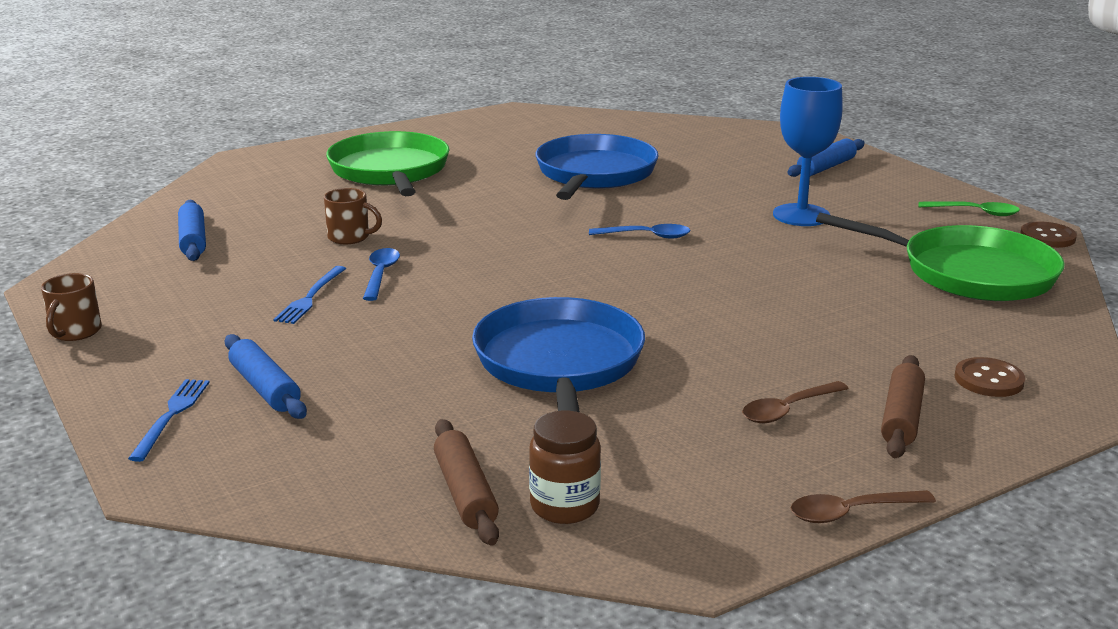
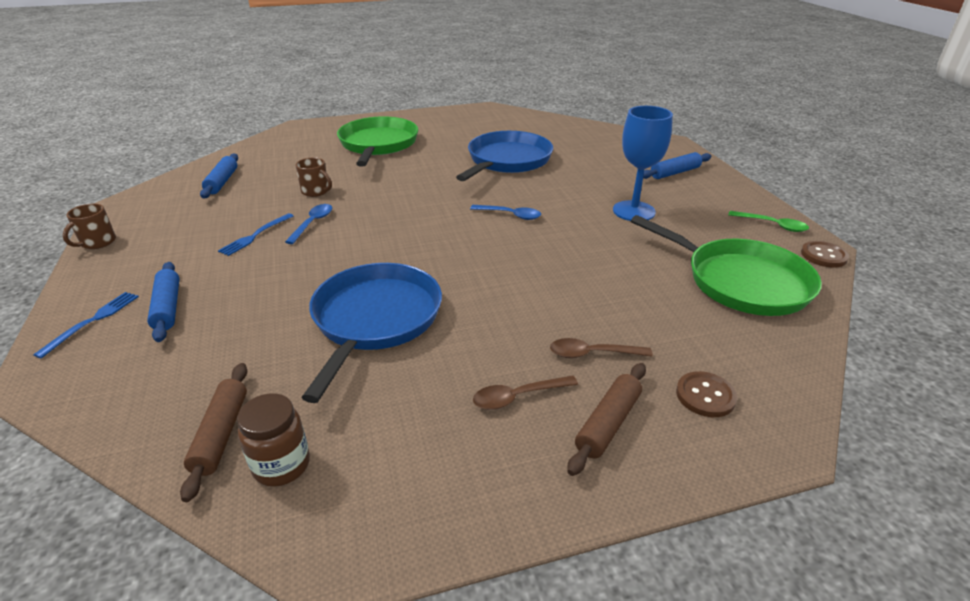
camera: 15 degrees right, 10 degrees up
(852, 512) = (506, 527): brown spoon -> brown spoon (593, 354)

